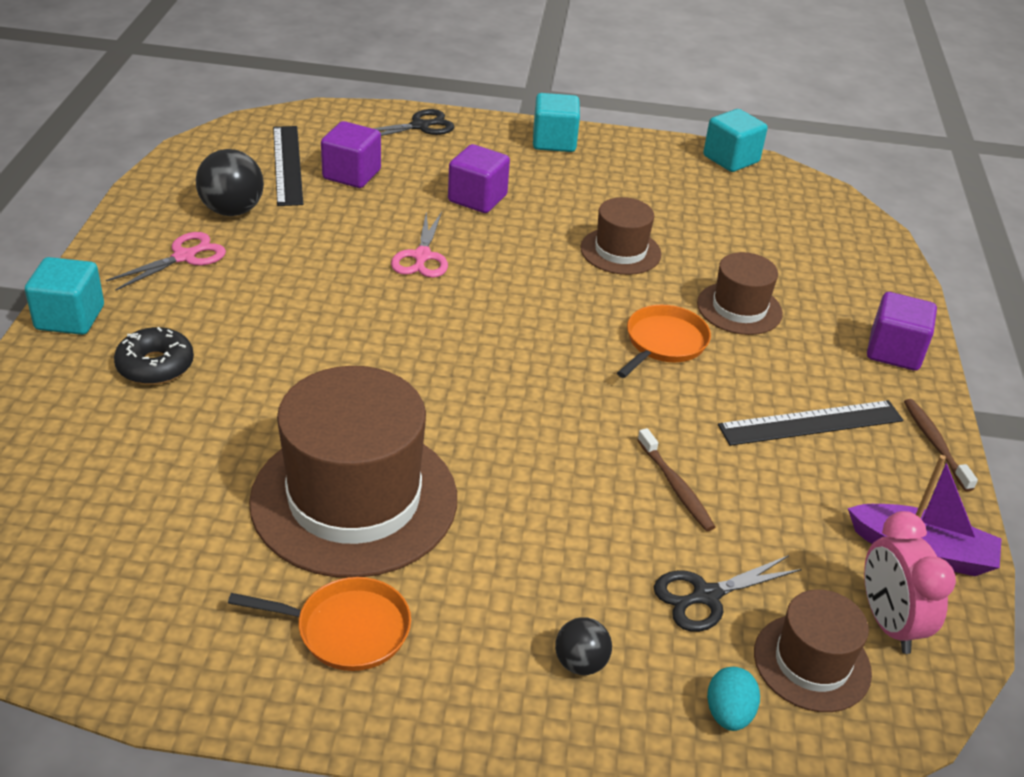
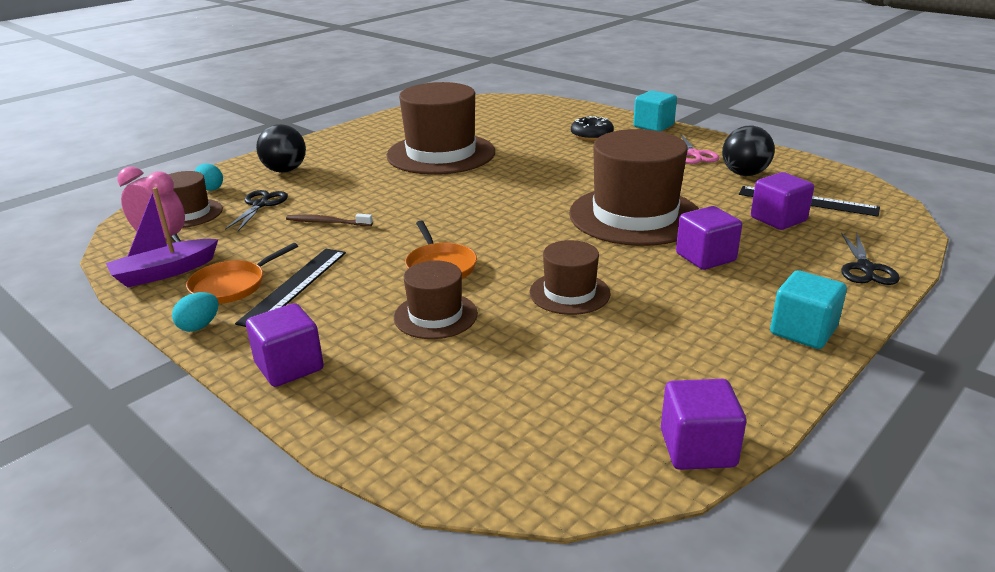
camera: 130 degrees right, 10 degrees down
(347, 629) = (375, 139): orange pan -> orange pan (232, 286)
(422, 256) = (634, 216): pink scissors -> brown hat
(580, 663) = (285, 170): black ball -> black ball, size x1.72
(731, 159) = (697, 448): turquoise cube -> purple cube
(935, 444) = (199, 326): brown toothbrush -> turquoise egg

